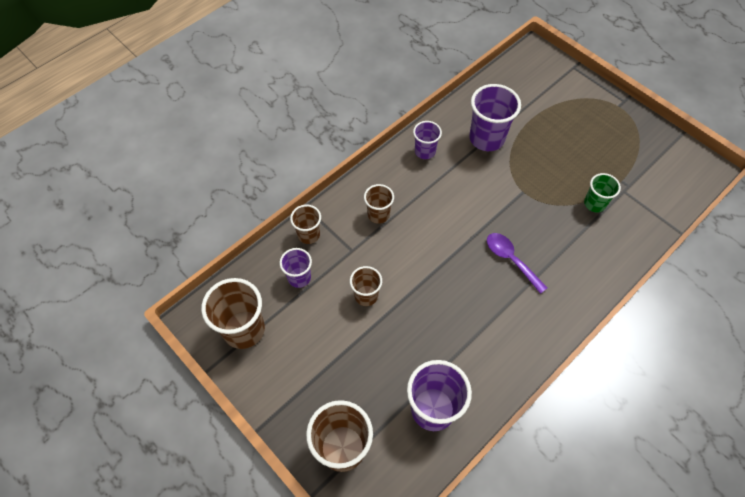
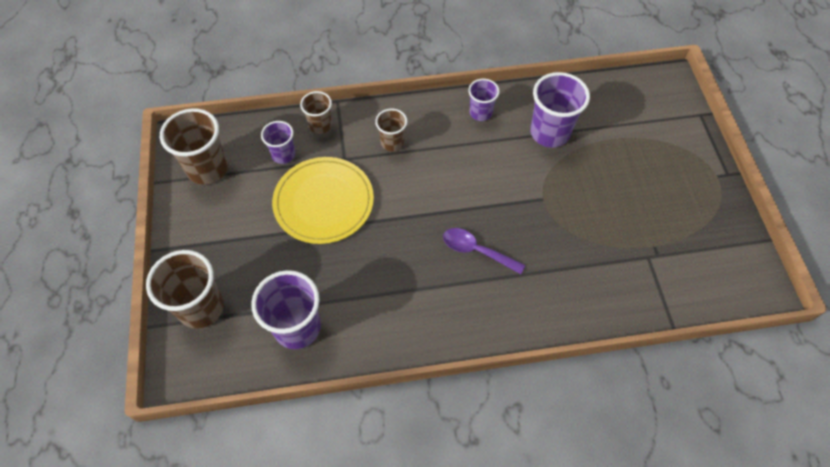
camera: 35 degrees right, 0 degrees up
(366, 295) = (323, 202): brown cup -> yellow plate
(511, 260) = (477, 251): purple spoon -> purple spoon turned 60 degrees counterclockwise
(594, 204) = (605, 250): green cup -> none

